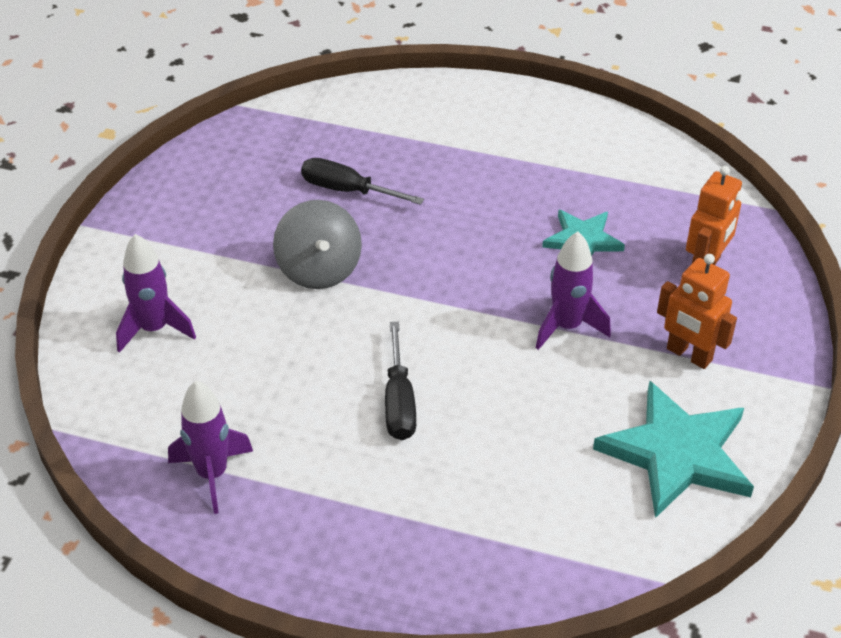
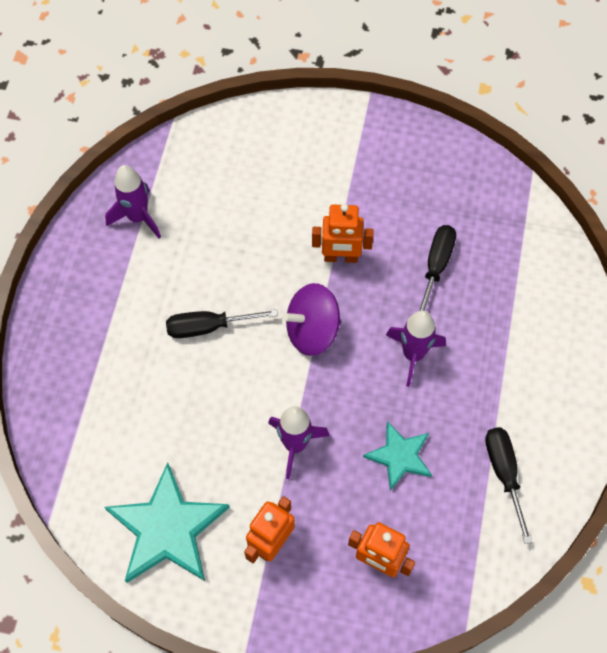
camera: 85 degrees right, 20 degrees up
(154, 329) = (267, 159): purple rocket -> purple rocket (413, 354)
(319, 269) = (340, 257): grey spinning top -> orange robot
(417, 301) = (312, 330): none -> purple spinning top
(603, 164) = (504, 474): none -> black screwdriver

